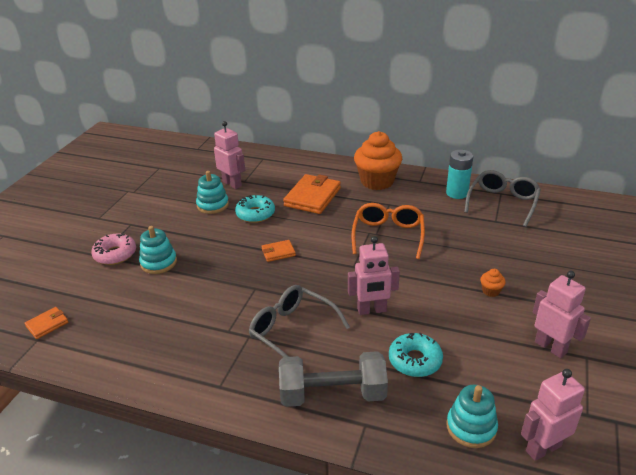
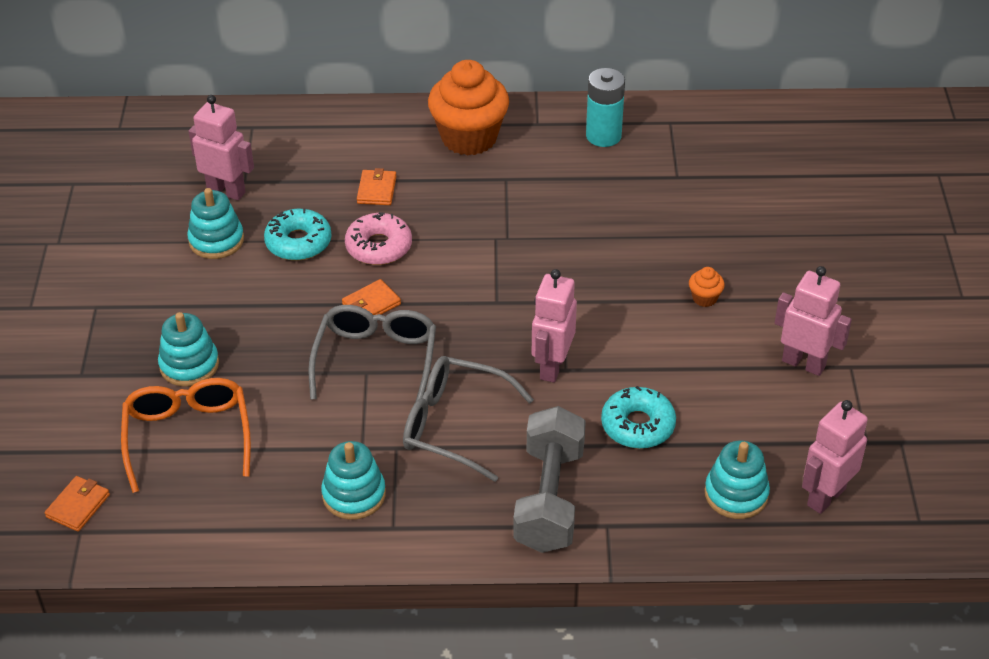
camera: 20 degrees left, 10 degrees up
(115, 254) = (107, 367): pink donut -> pink donut (379, 247)
(207, 359) = (354, 495): none -> turquoise stacking toy
(312, 197) = (376, 190): orange wallet -> orange wallet, size x0.50
(332, 394) = (549, 498): grey dumbbell -> grey dumbbell turned 60 degrees counterclockwise
(372, 310) = (552, 366): pink robot -> pink robot turned 135 degrees clockwise
(388, 235) = (527, 237): orange glasses -> orange glasses (188, 436)
(502, 202) = (678, 140): grey glasses -> grey glasses (376, 360)

